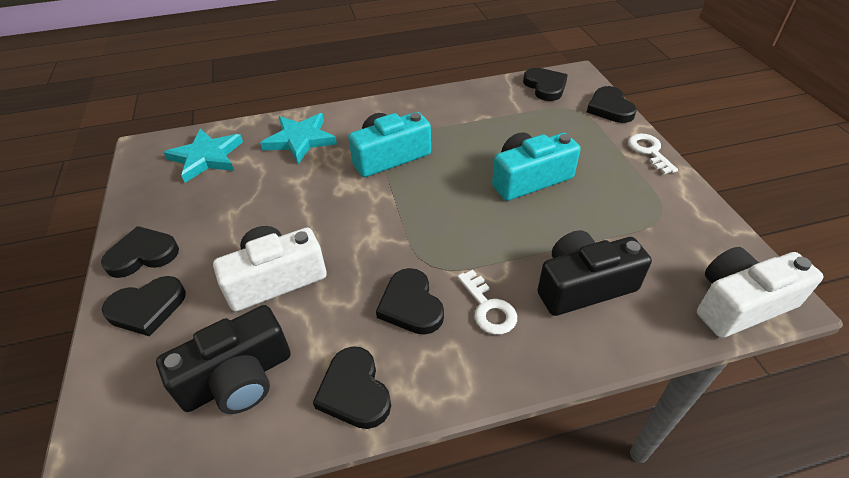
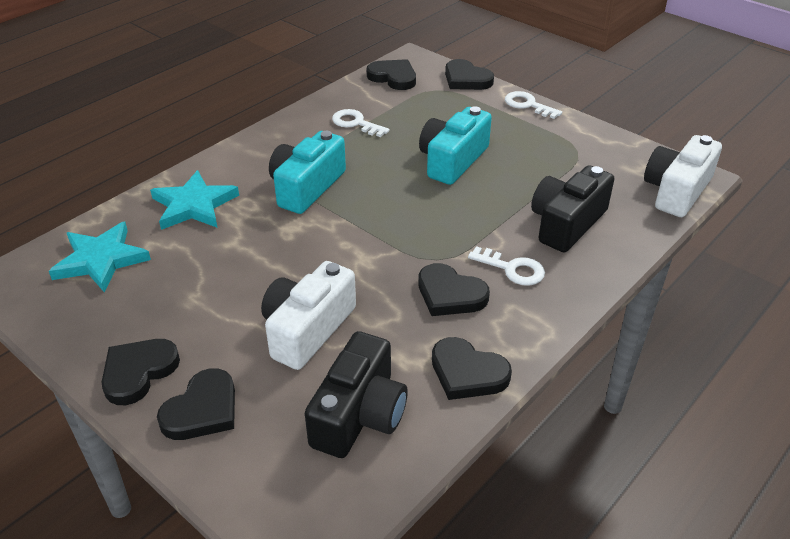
camera: 35 degrees left, 5 degrees down
(477, 116) = (356, 123): none -> white key

